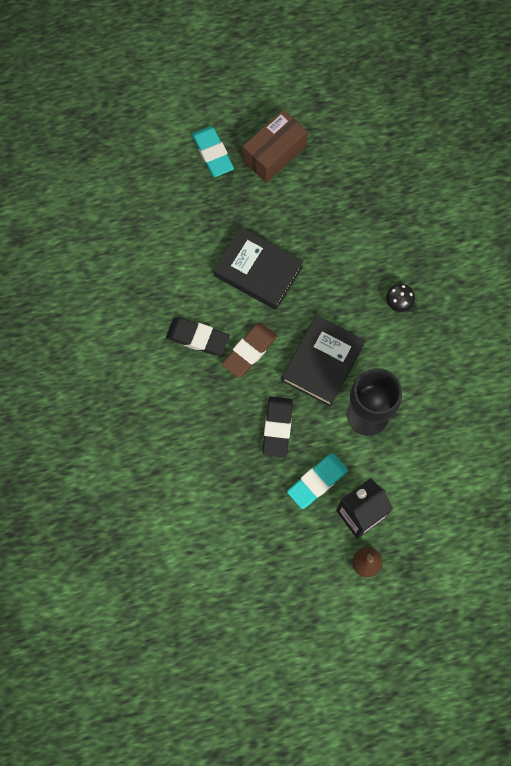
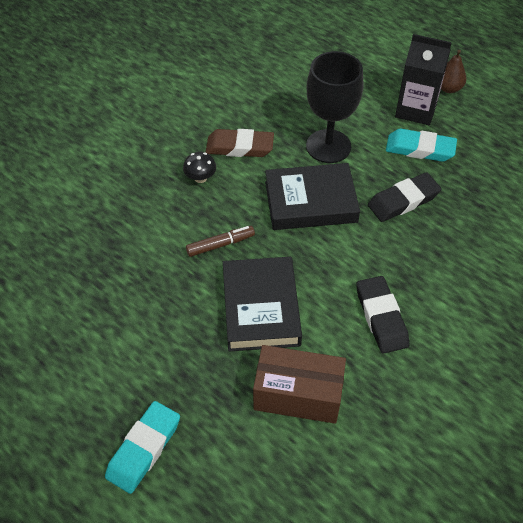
camera: 125 degrees left, 20 degrees down
(249, 351) = (353, 264): brown eraser -> brown eraser (239, 147)
(274, 154) = (100, 379): brown box -> brown box (298, 395)
(327, 278) = (220, 245): none -> brown marker

